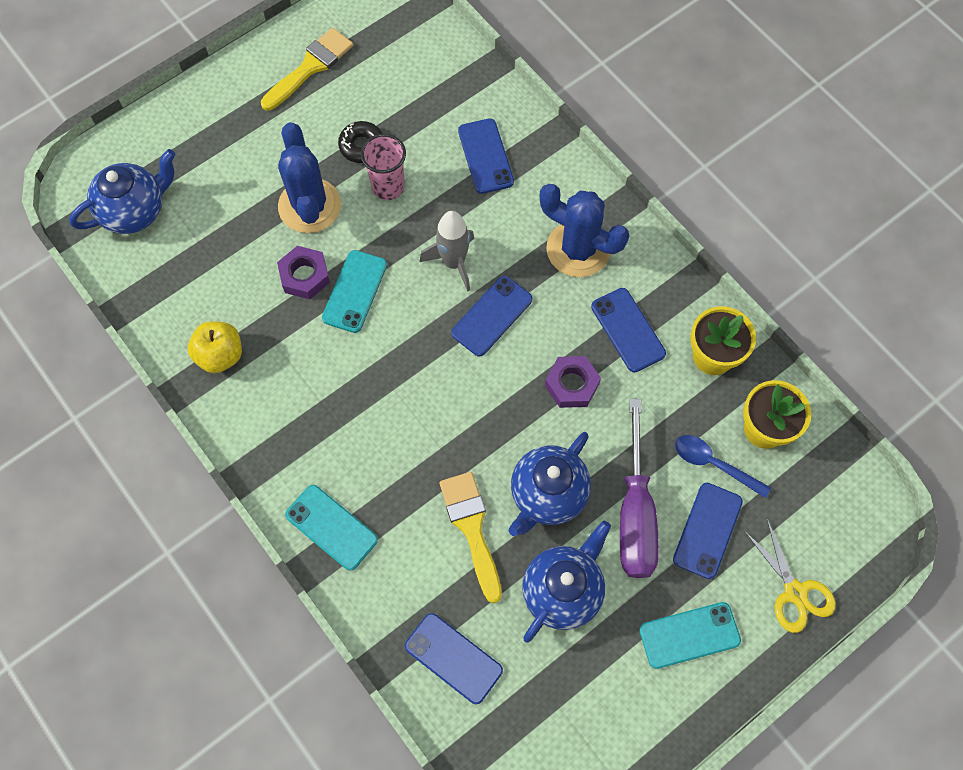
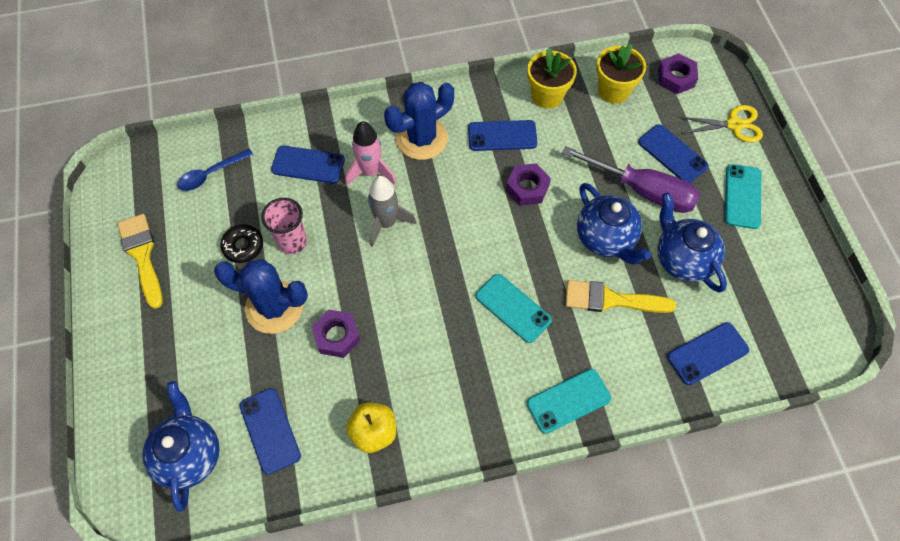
camera: 65 degrees left, 5 degrees down
(355, 291) = (372, 303): turquoise phone -> turquoise phone (513, 308)
(492, 316) = (446, 216): blue phone -> blue phone (270, 430)
(508, 219) = (371, 172): none -> pink rocket
(713, 464) = (626, 130): blue spoon -> blue spoon (211, 174)
(829, 496) = (676, 78): none -> purple nut

